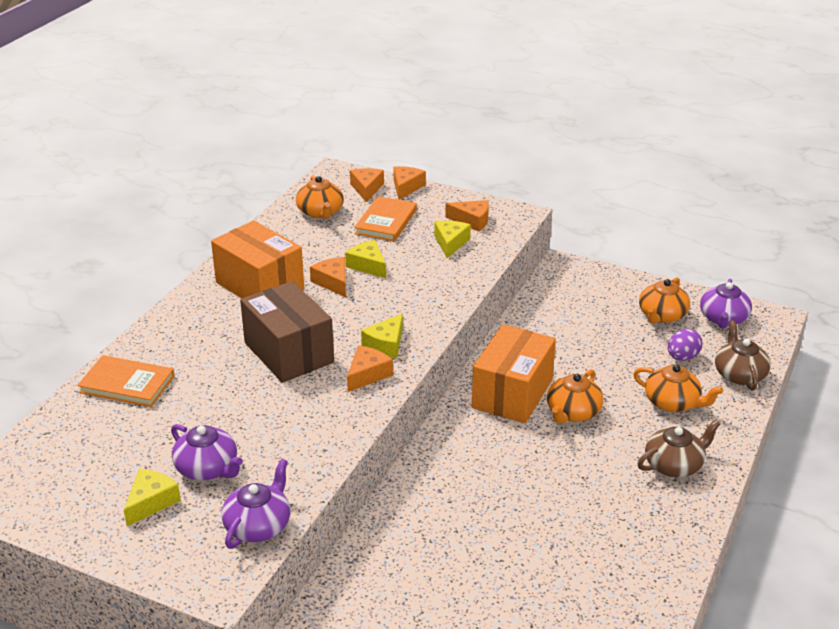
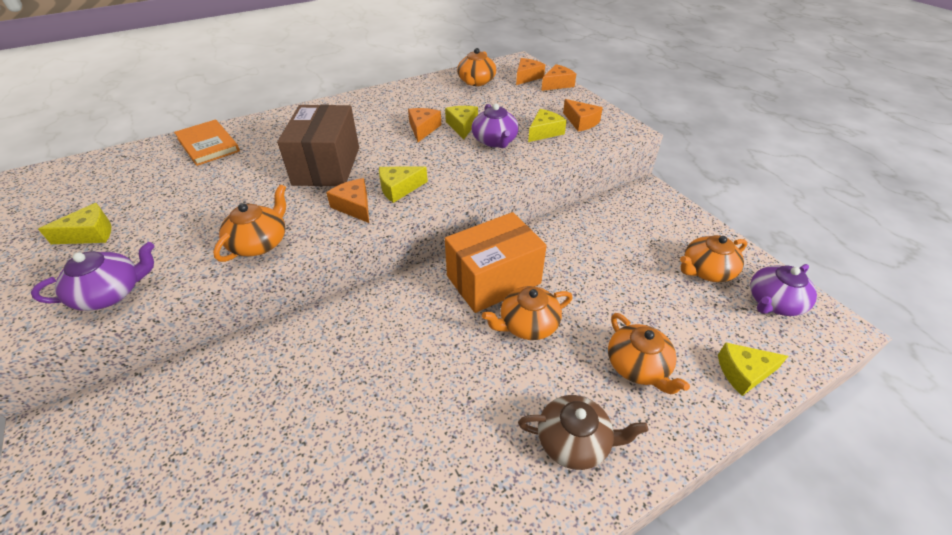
camera: 35 degrees right, 10 degrees up
(207, 468) = (156, 226): purple teapot -> purple teapot (495, 141)
(260, 286) = (373, 114): orange box -> none
(327, 436) = (260, 243): none -> orange teapot
(367, 375) = (354, 206): orange cheese -> orange cheese turned 105 degrees counterclockwise
(386, 221) = (514, 101): orange book -> none
(682, 357) = (691, 322): purple egg -> none
(739, 374) = (743, 372): brown teapot -> yellow cheese

